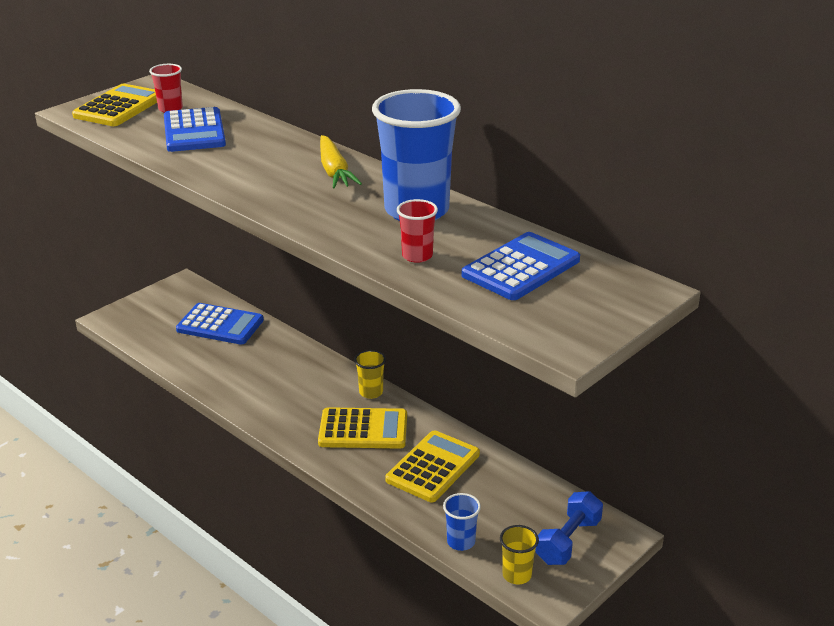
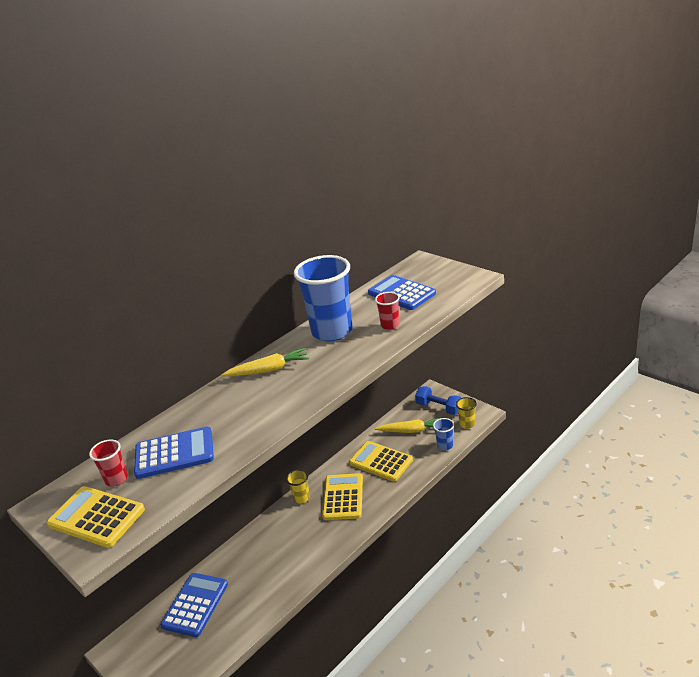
camera: 85 degrees left, 0 degrees up
(506, 503) = (411, 431): none -> yellow carrot

